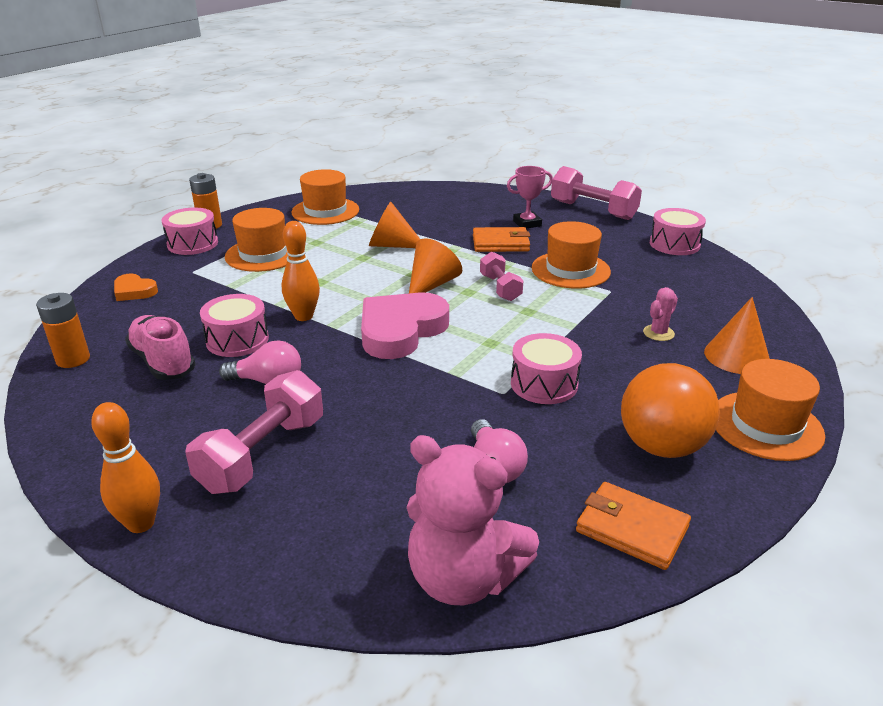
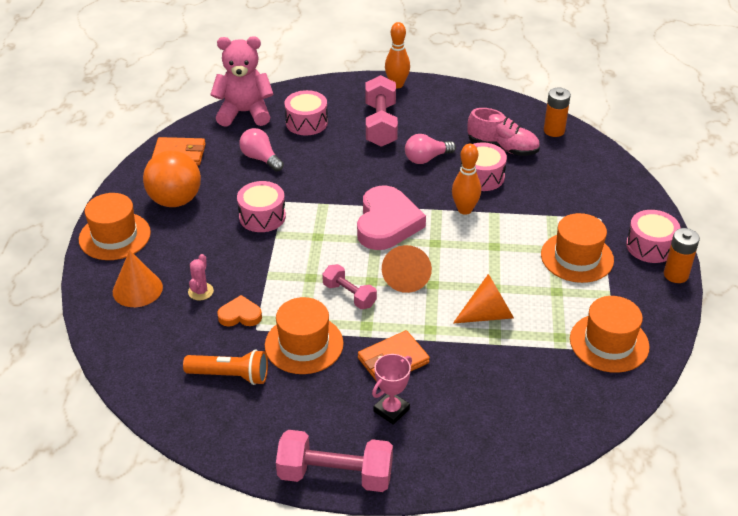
camera: 150 degrees right, 10 degrees up
(134, 291) = (607, 185): orange heart -> orange heart (240, 315)
(650, 270) = (230, 375): none -> orange flashlight
(674, 244) = (219, 435): pink drum -> pink drum (306, 122)

